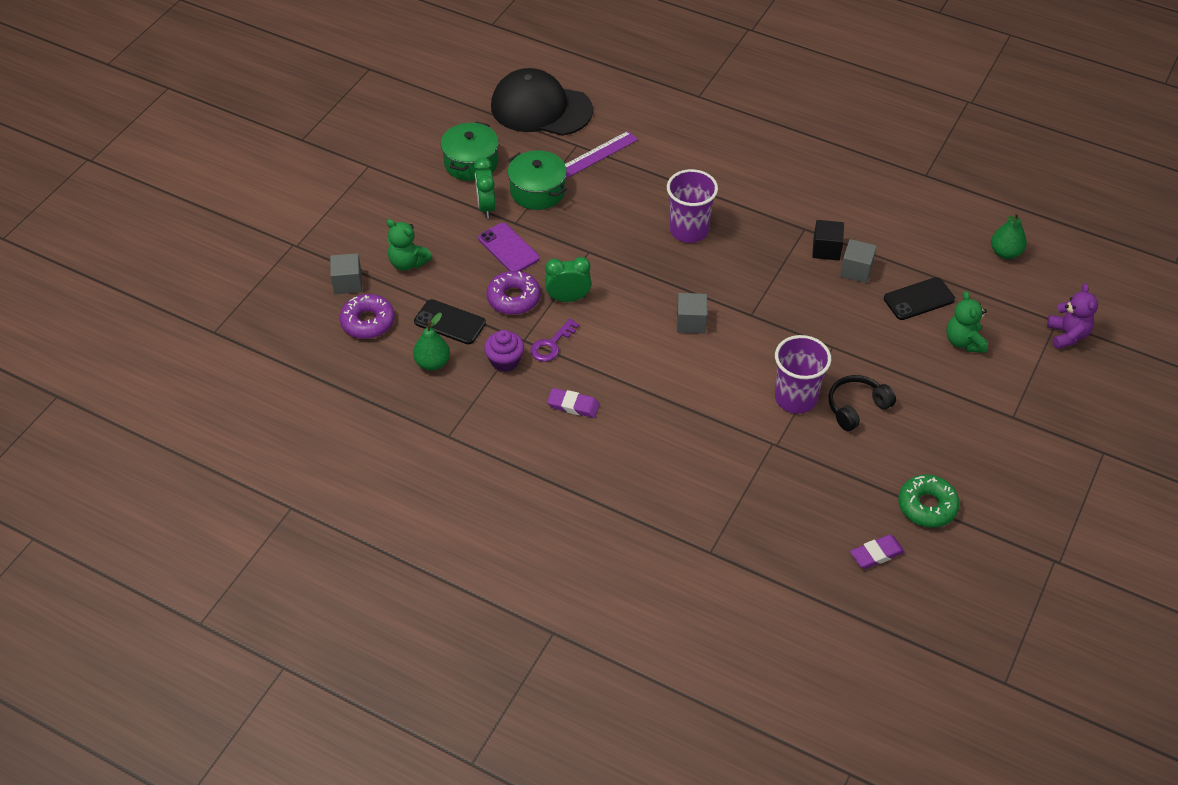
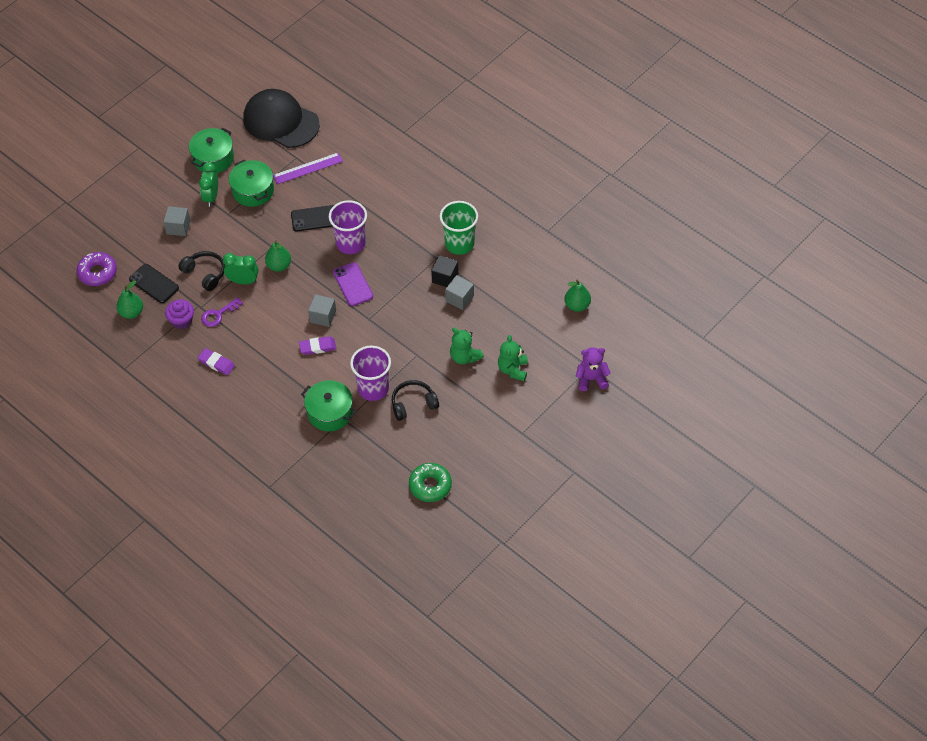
camera: 15 degrees right, 5 degrees up
(347, 283) = (93, 239): grey cube -> grey cube (178, 227)
(408, 263) = (140, 231): green teddy bear -> green teddy bear (464, 357)
(508, 248) = (215, 233): purple phone -> purple phone (353, 284)
(513, 298) = (205, 274): purple donut -> black headphones
(607, 272) = (279, 266): none -> green pear
(752, 439) = (330, 412): none -> green pot
(826, 208) = (459, 244): none -> green cup
(876, 554) = (380, 512): purple eraser -> purple eraser (317, 347)
(919, 299) = (495, 330): black phone -> black phone (315, 218)
(1067, 335) = (591, 379): purple teddy bear -> purple teddy bear turned 105 degrees counterclockwise

